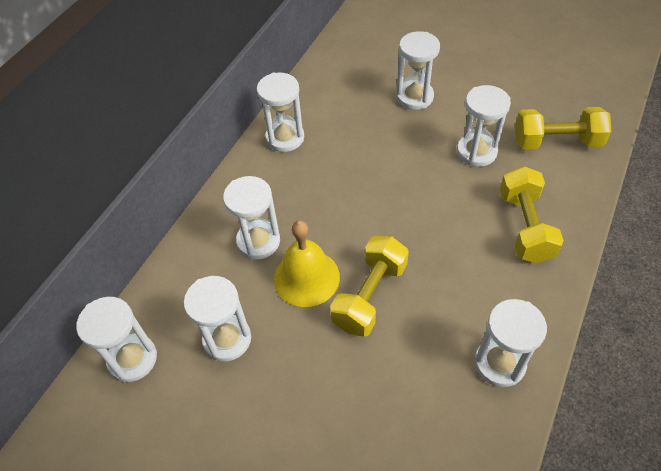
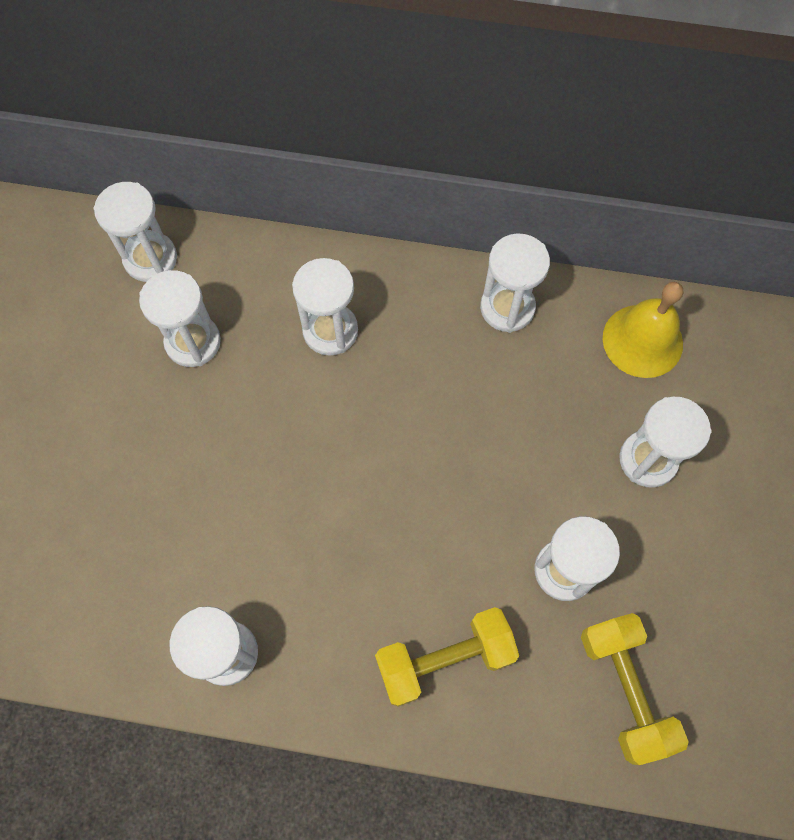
camera: 70 degrees right, 15 degrees up
(306, 277) = (293, 401): yellow bell -> yellow bell (642, 340)
(370, 296) = (284, 480): yellow dumbbell -> none

